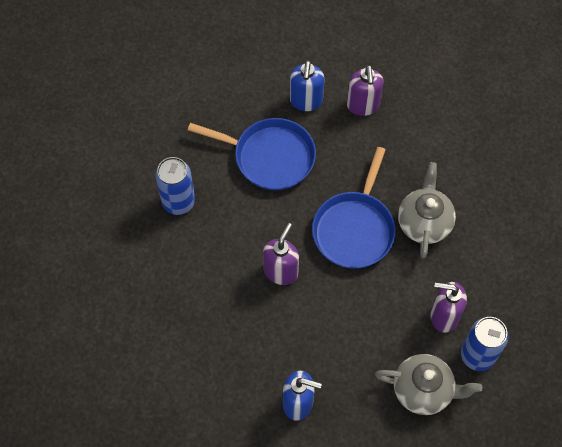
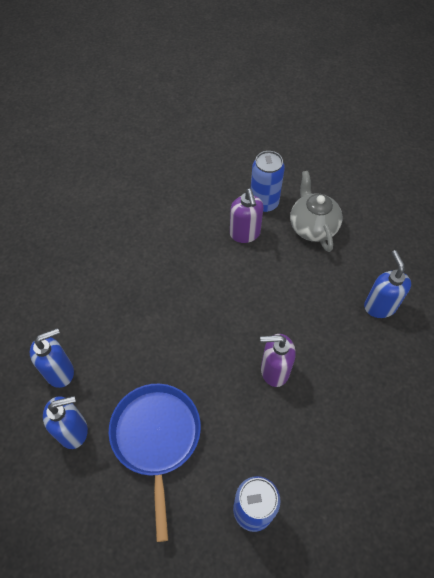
camera: 115 degrees left, 5 degrees down
(354, 229) = (200, 326): blue pan -> none
(363, 106) = (60, 372): purple soap dispenser -> blue soap dispenser
(424, 223) = (167, 275): grey teapot -> none

